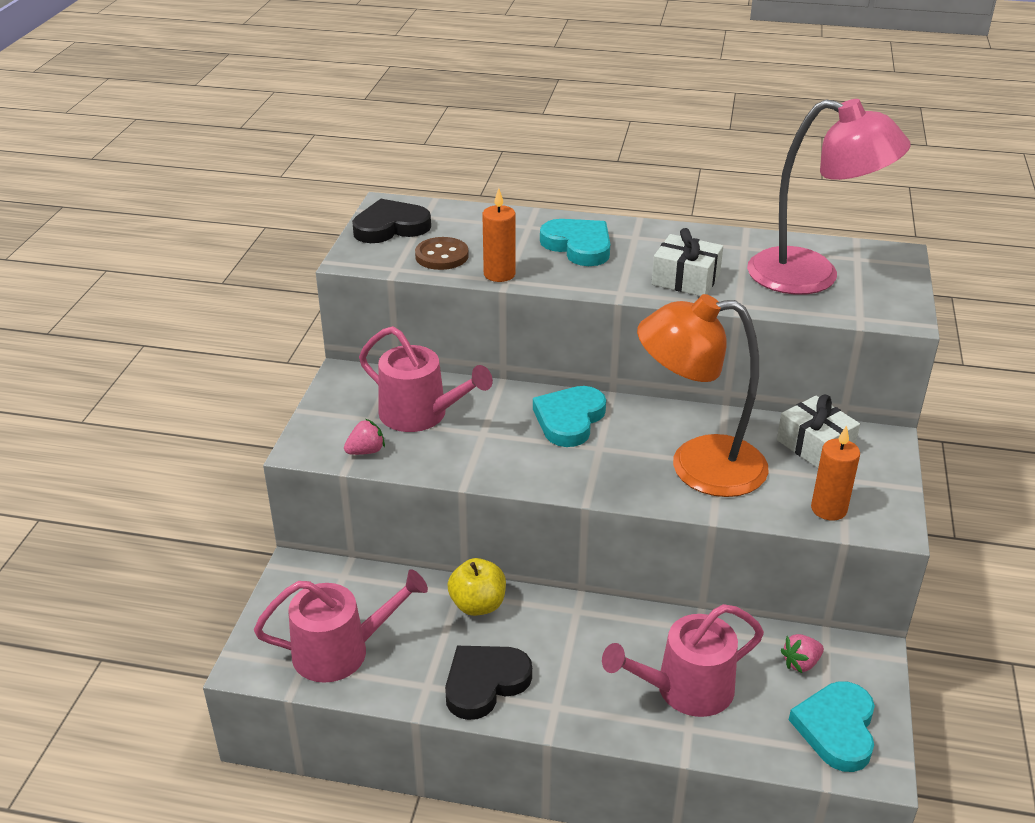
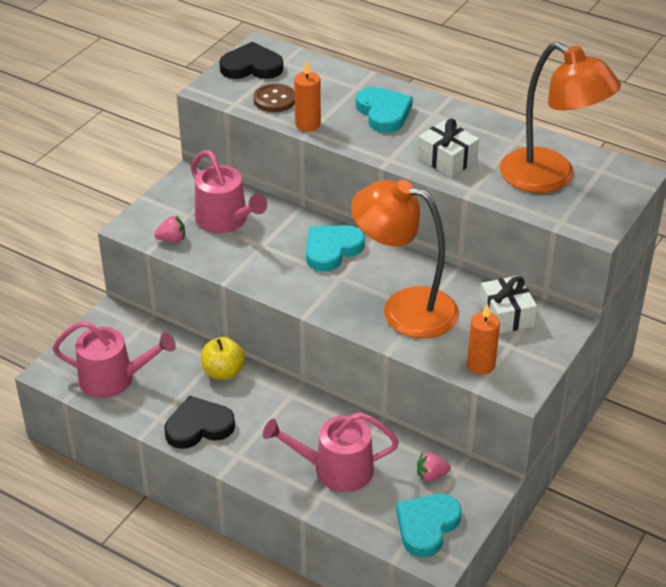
camera: 20 degrees right, 5 degrees up
(812, 276) = (550, 178): pink lamp -> orange lamp

